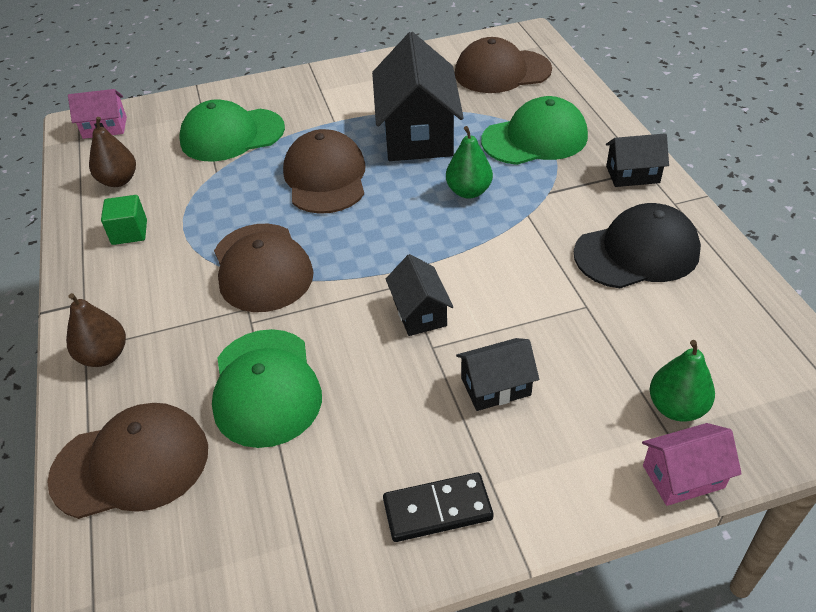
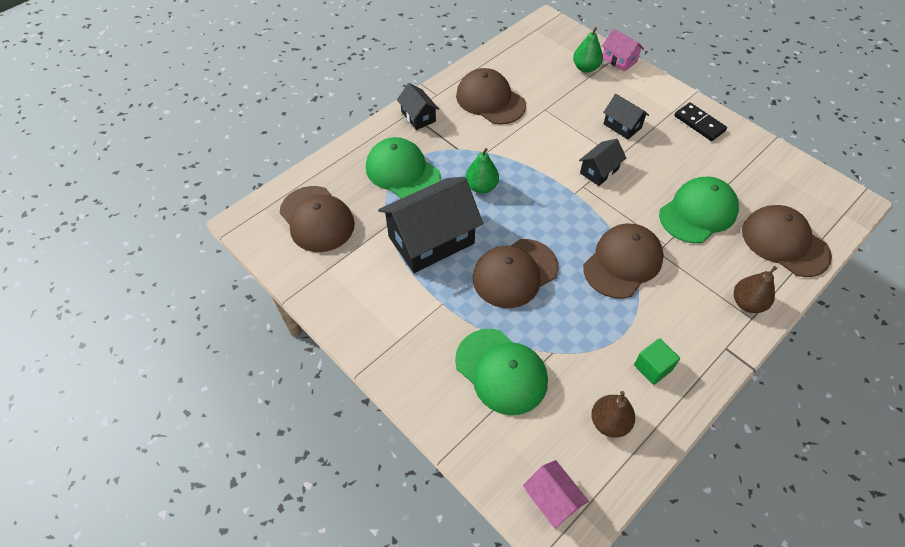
camera: 120 degrees left, 10 degrees up
(637, 252) = (490, 100): black cap -> brown cap

